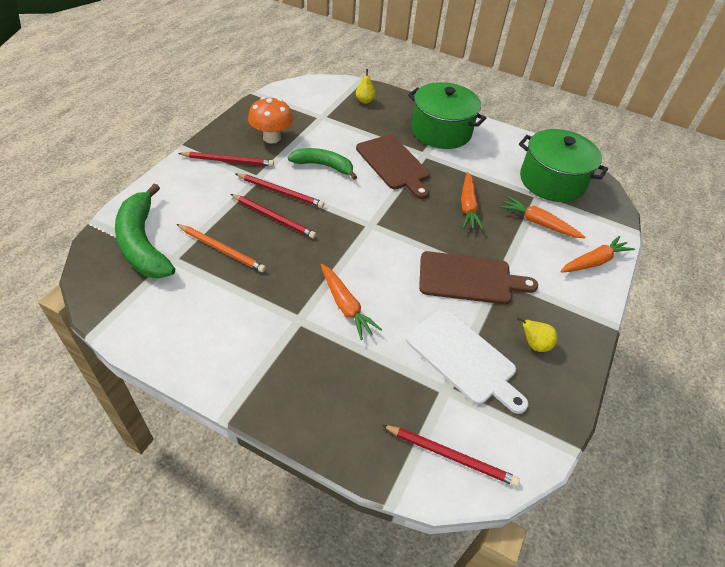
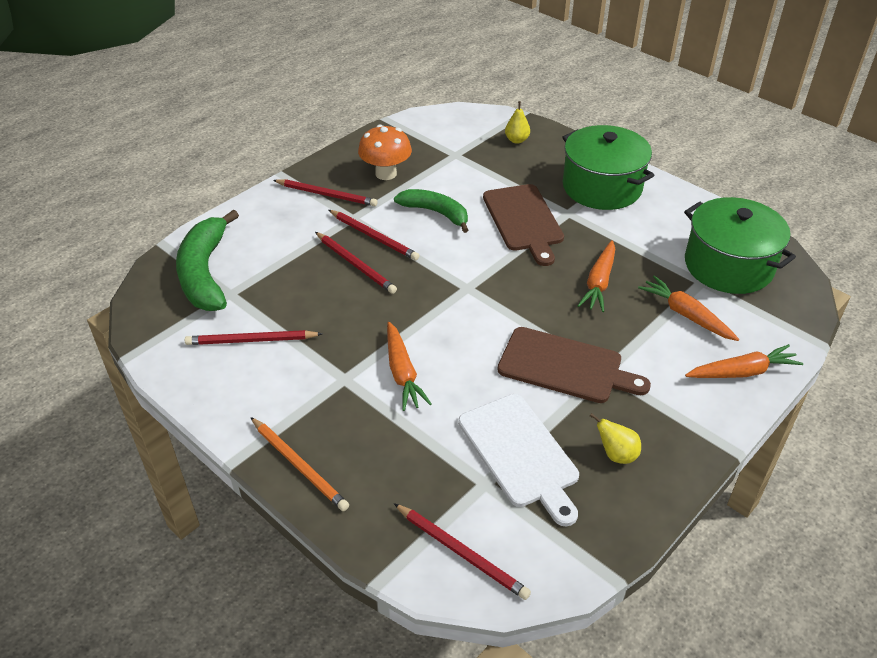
camera: 20 degrees right, 5 degrees down
(206, 299) = (252, 340): none -> red pencil
(221, 249) = (285, 291): orange pencil -> orange pencil (299, 465)

